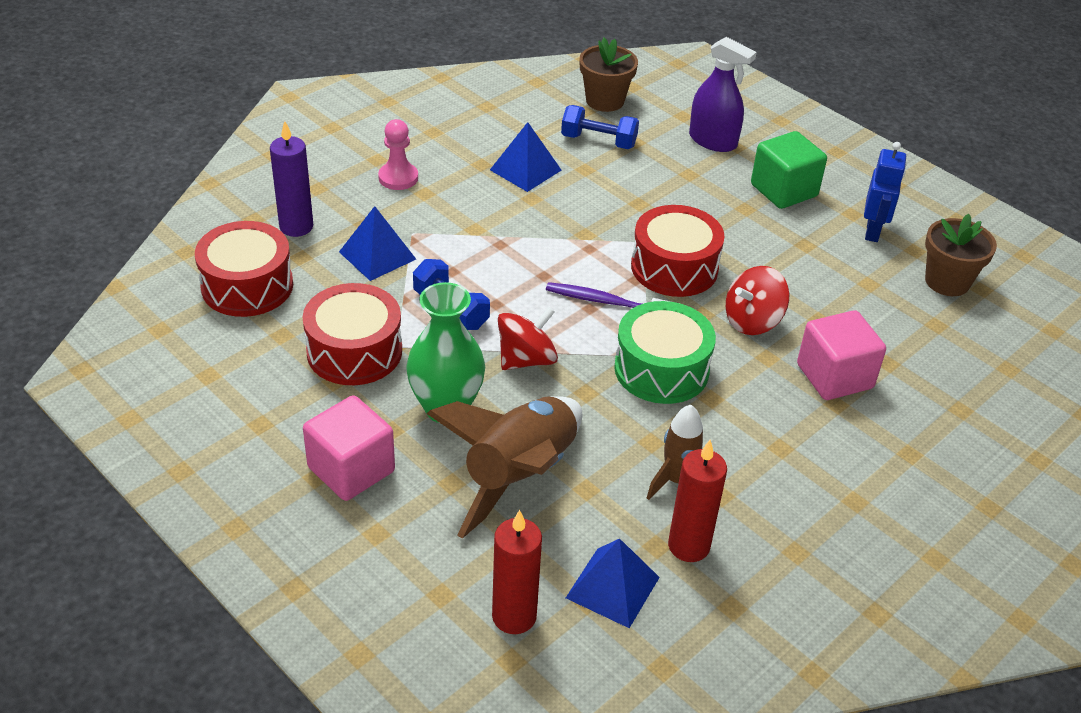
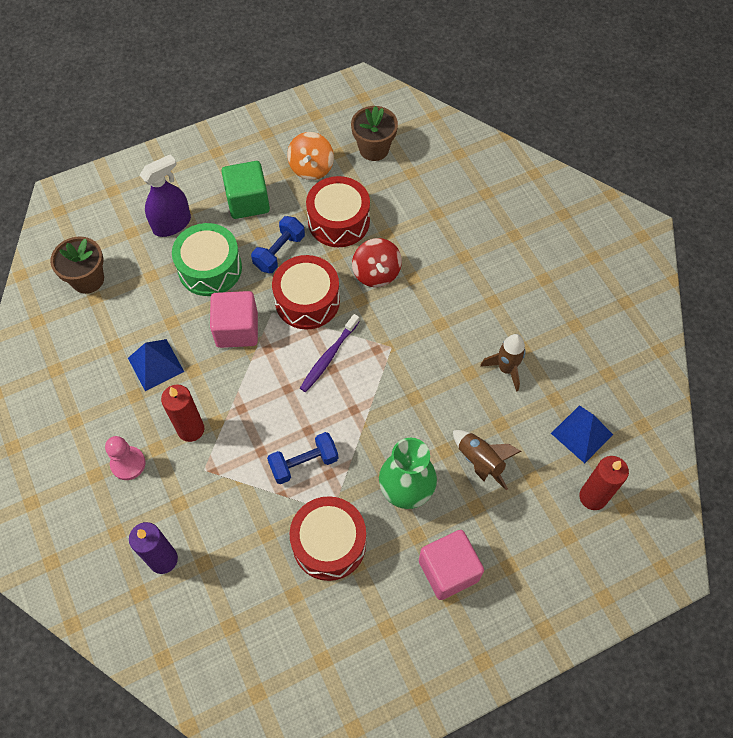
camera: 70 degrees left, 20 degrees up
(247, 286) = (226, 613): red drum -> red drum (338, 221)
(377, 255) = (223, 502): blue pyramid -> none
(519, 476) = (480, 461): brown rocket -> brown rocket, size x0.55
(526, 359) = (372, 426): red spinning top -> none
(598, 141) = (140, 301): blue dumbbell -> blue dumbbell (279, 252)
(661, 369) = (406, 344): green drum -> green drum (210, 268)
(688, 546) = (559, 381): red candle -> red candle (191, 429)
(834, 376) = (440, 247): pink cube -> pink cube (237, 329)
(873, 232) = (311, 168): blue robot -> orange spinning top

